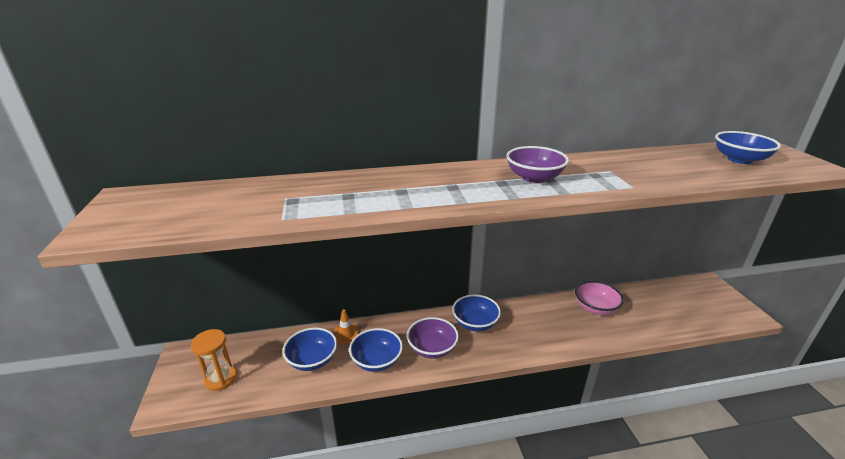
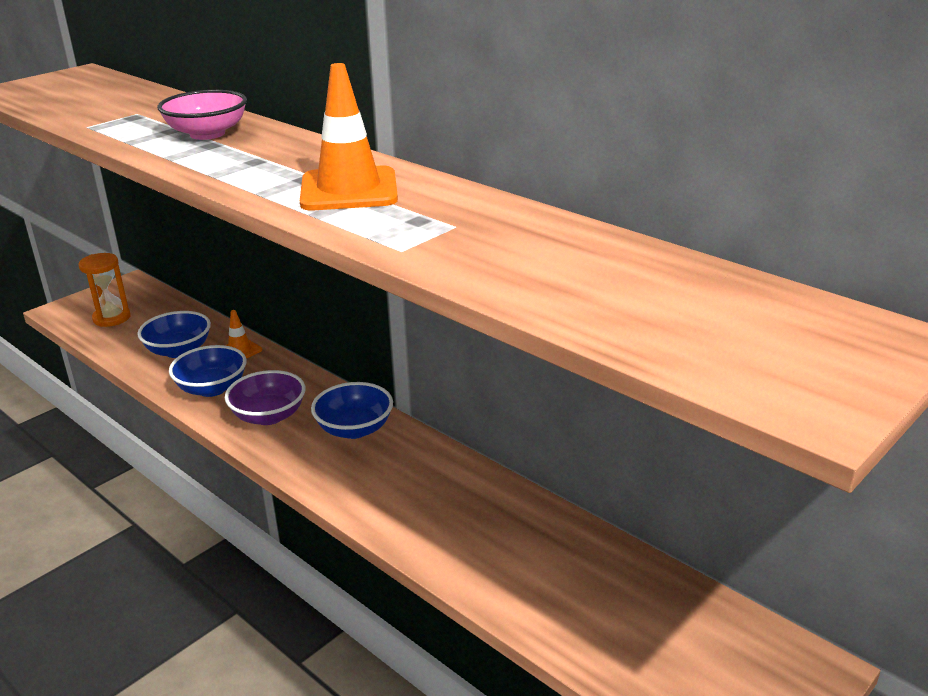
camera: 55 degrees right, 0 degrees up
(534, 178) = (349, 190): purple bowl -> orange traffic cone
(595, 308) = (522, 529): pink bowl -> pink bowl (207, 134)
(739, 159) = (710, 316): blue bowl -> none

